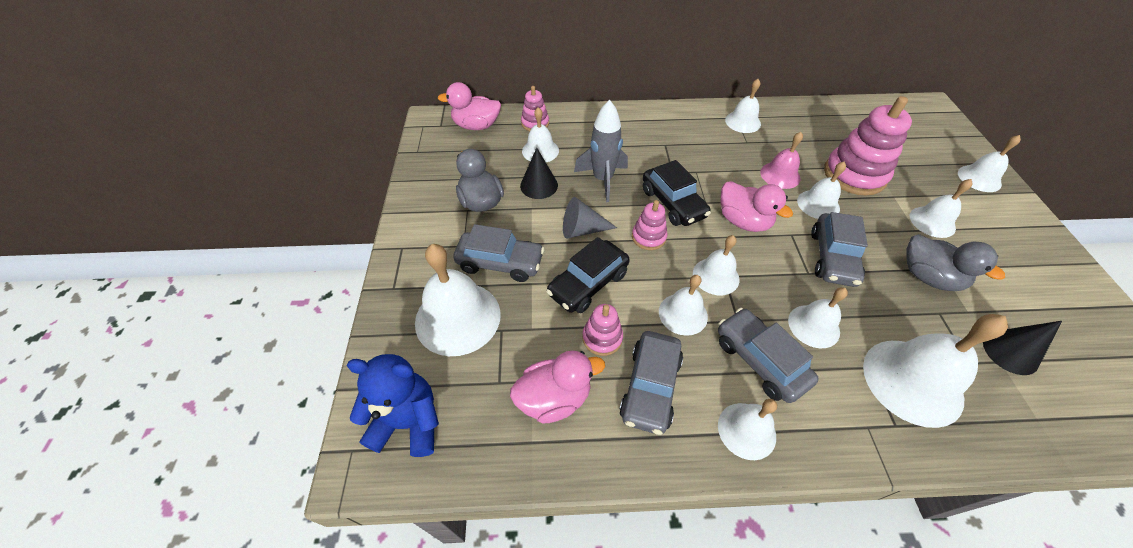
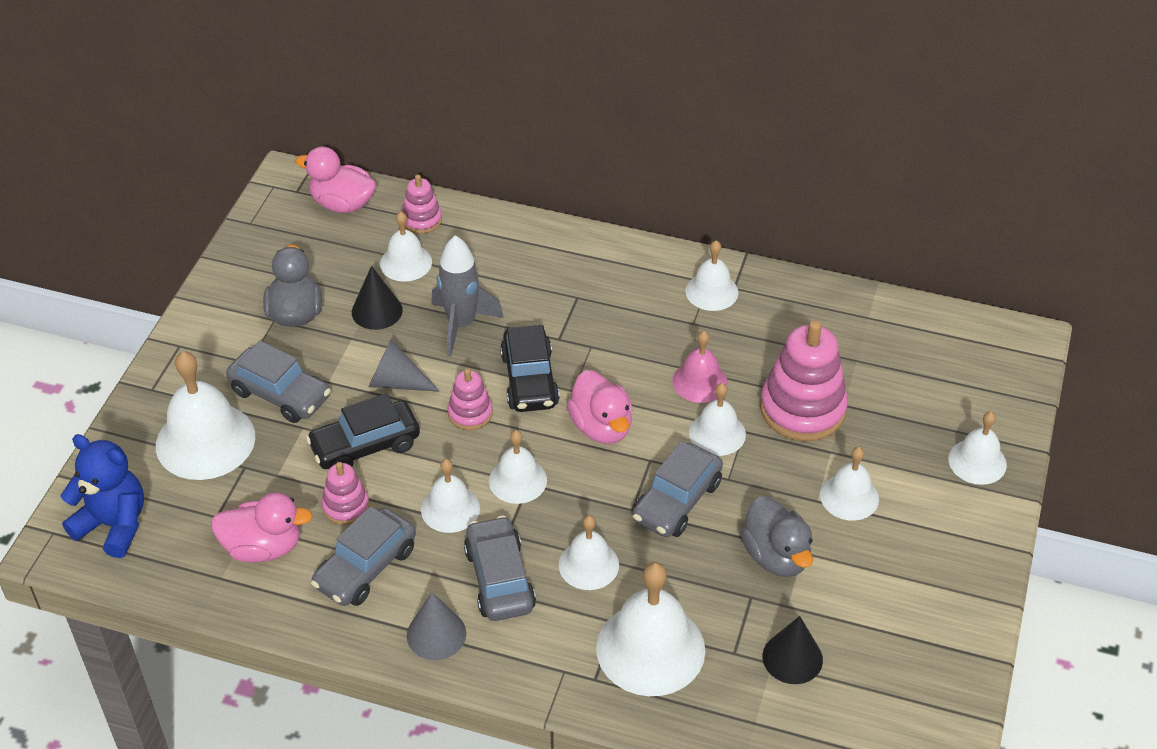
camera: 20 degrees right, 5 degrees down
(746, 430) = (436, 634): white bell -> grey cone

